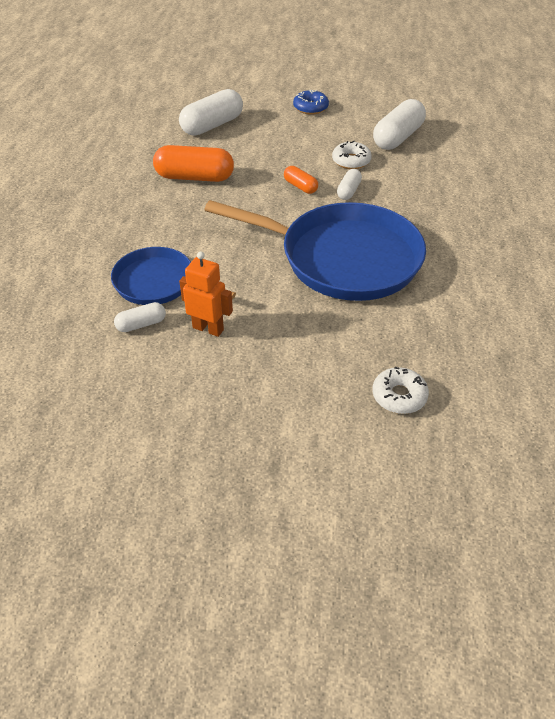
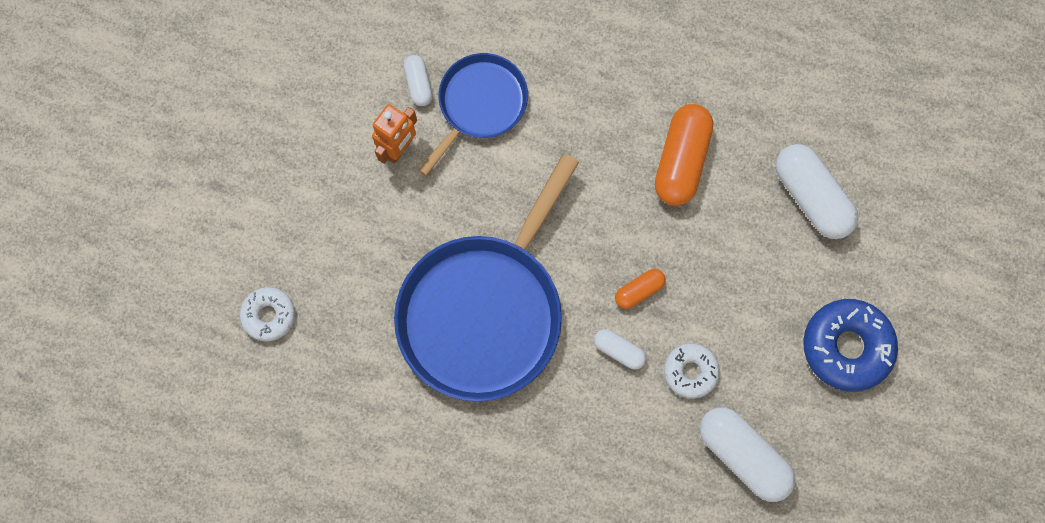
camera: 100 degrees right, 30 degrees up
(310, 107) = (846, 347): blue donut -> blue donut, size x1.68

